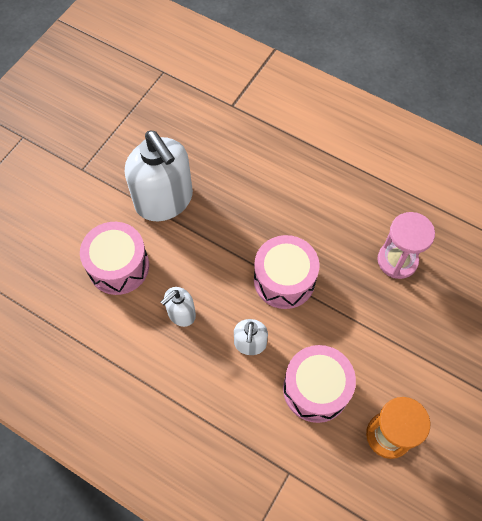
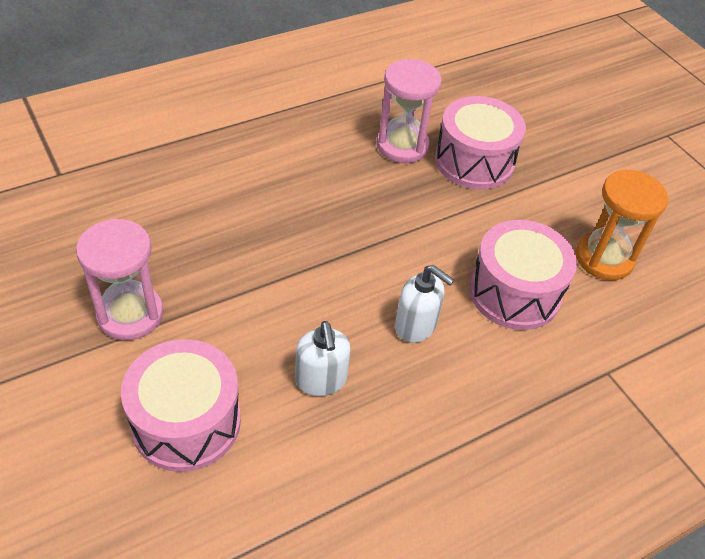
camera: 65 degrees left, 15 degrees down
(164, 200) = (130, 314): white soap dispenser -> pink hourglass
(284, 280) = (353, 250): pink drum -> pink drum (474, 161)

